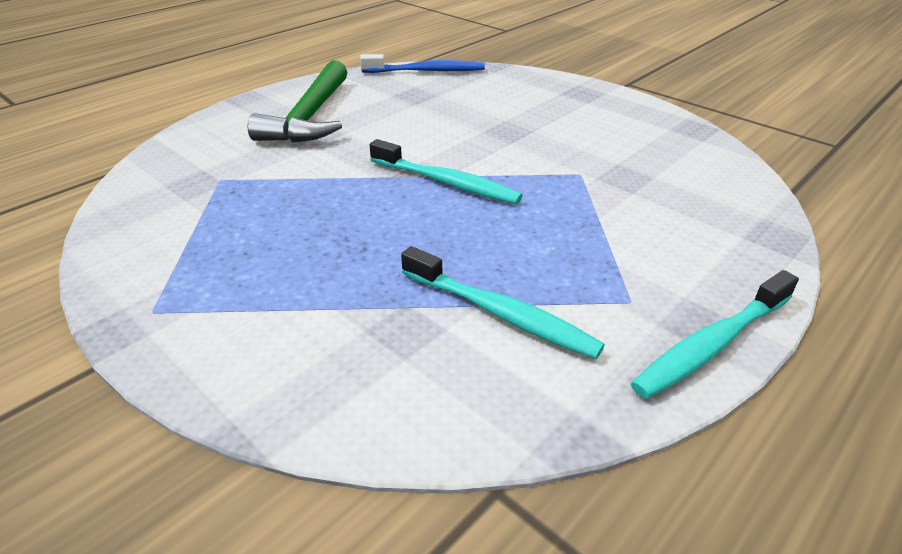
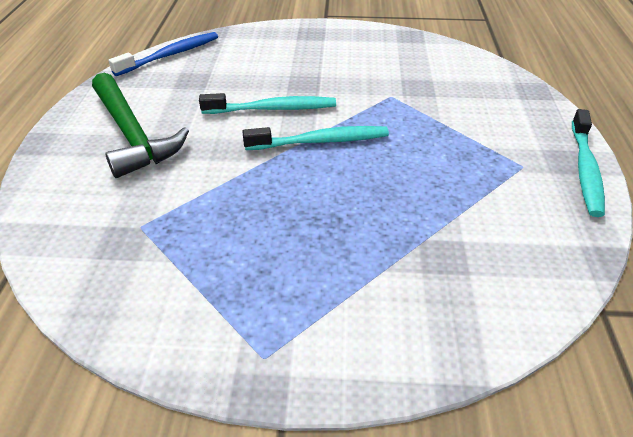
camera: 40 degrees left, 5 degrees up
(500, 313) = (476, 213): turquoise toothbrush -> turquoise toothbrush (272, 109)

